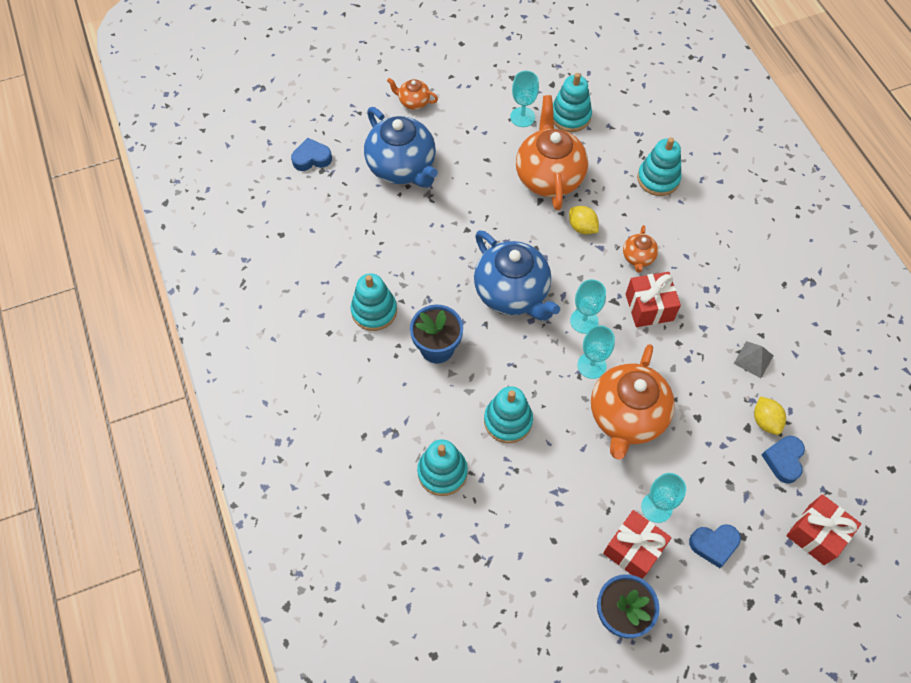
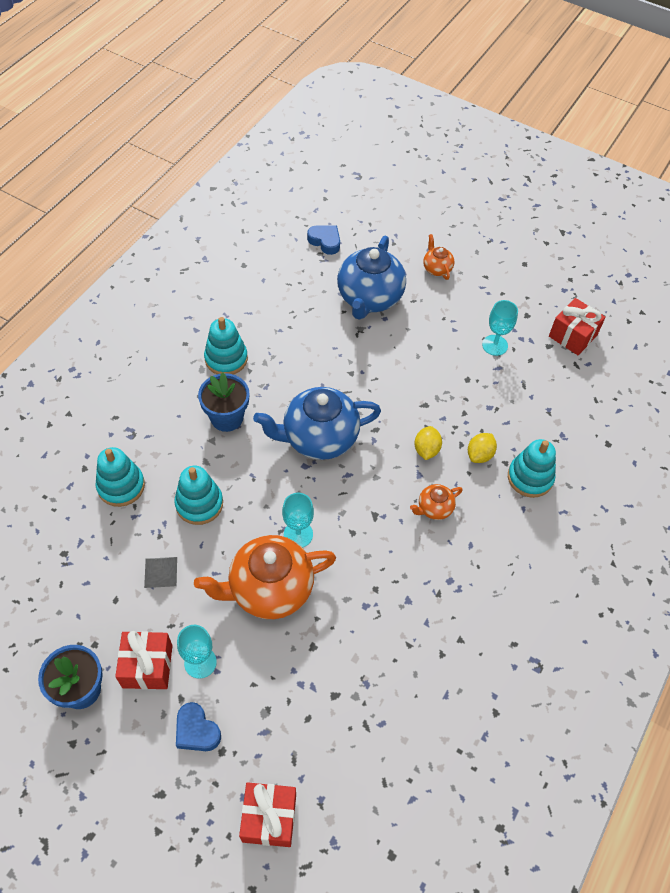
camera: 50 degrees right, 5 degrees down
(512, 293) = (319, 438): blue teapot -> blue teapot turned 60 degrees clockwise
(549, 176) = (454, 397): orange teapot -> none
(570, 116) = (529, 377): turquoise stacking toy -> none
(584, 321) = (336, 504): turquoise goblet -> none
(649, 307) = (391, 545): red gift -> red gift (572, 336)
(753, 359) = (409, 661): grey pyramid -> grey pyramid (160, 572)
(765, 421) = (353, 707): yellow lemon -> yellow lemon (479, 455)
(783, 460) = (325, 746): blue heart -> none

